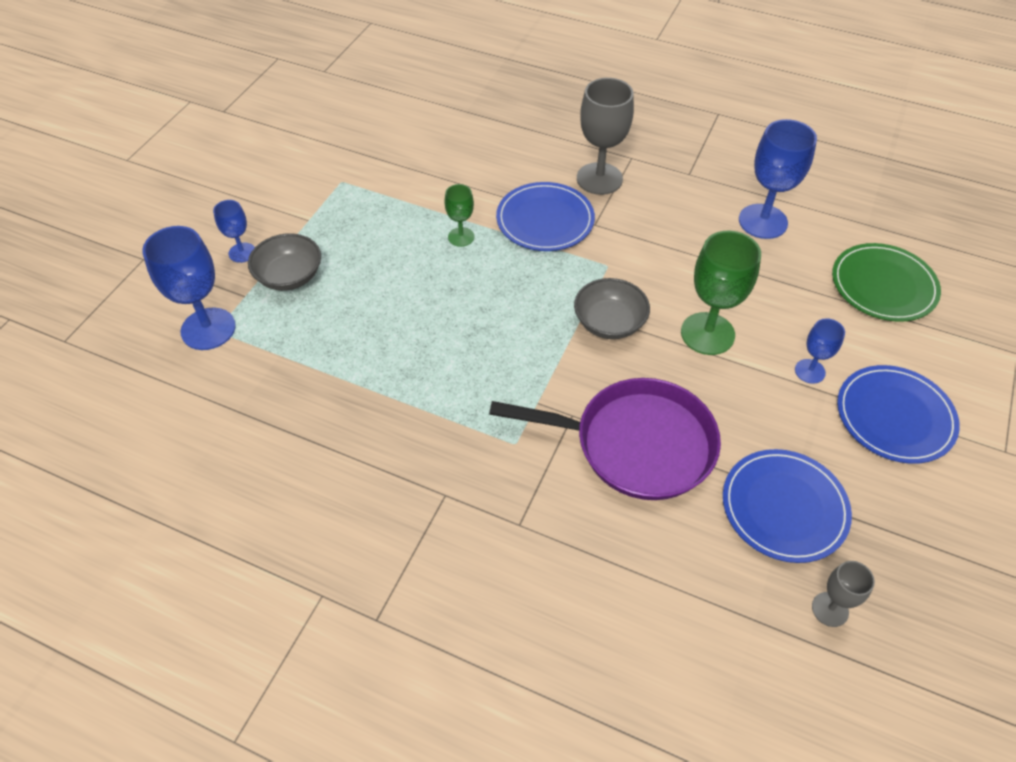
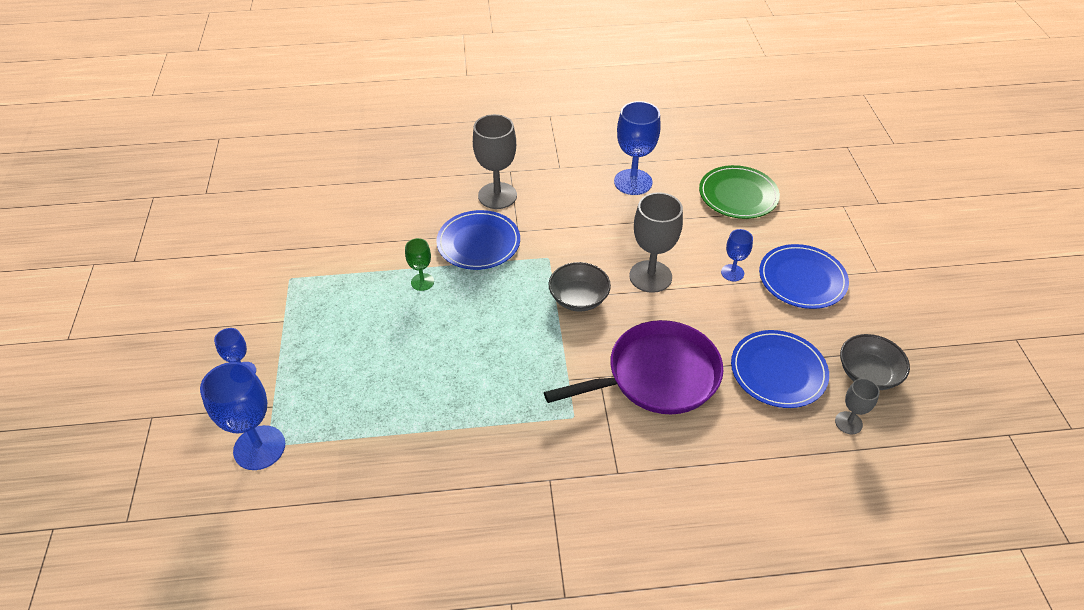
camera: 30 degrees left, 5 degrees down
(289, 276) = (300, 373): grey bowl -> grey bowl (868, 374)
(707, 333) = (650, 276): green goblet -> grey goblet

